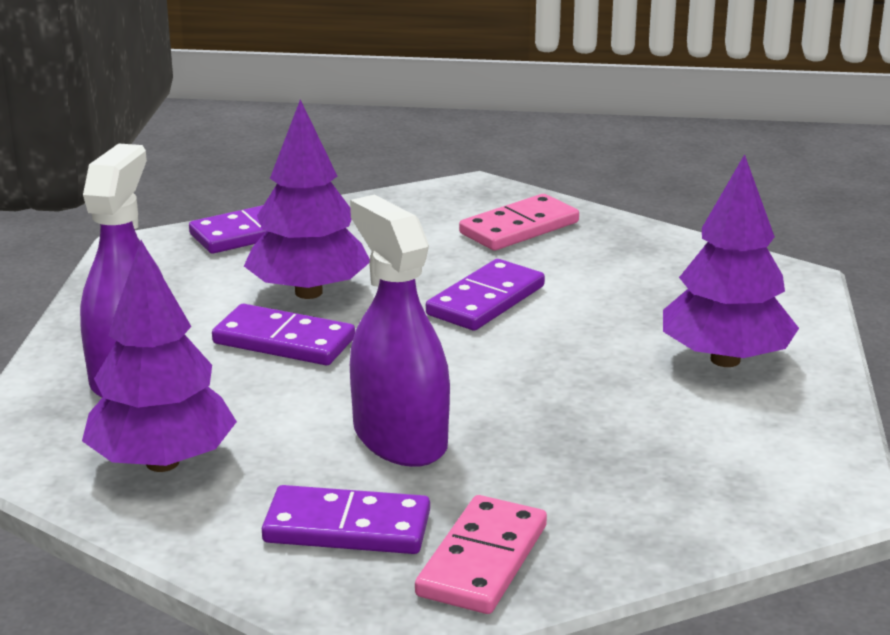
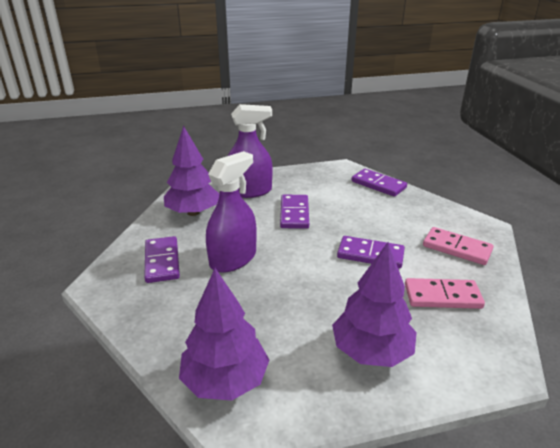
camera: 70 degrees right, 5 degrees up
(308, 292) = (338, 209): purple tree -> purple tree (225, 380)
(482, 560) = (146, 301): pink domino -> pink domino (442, 296)

